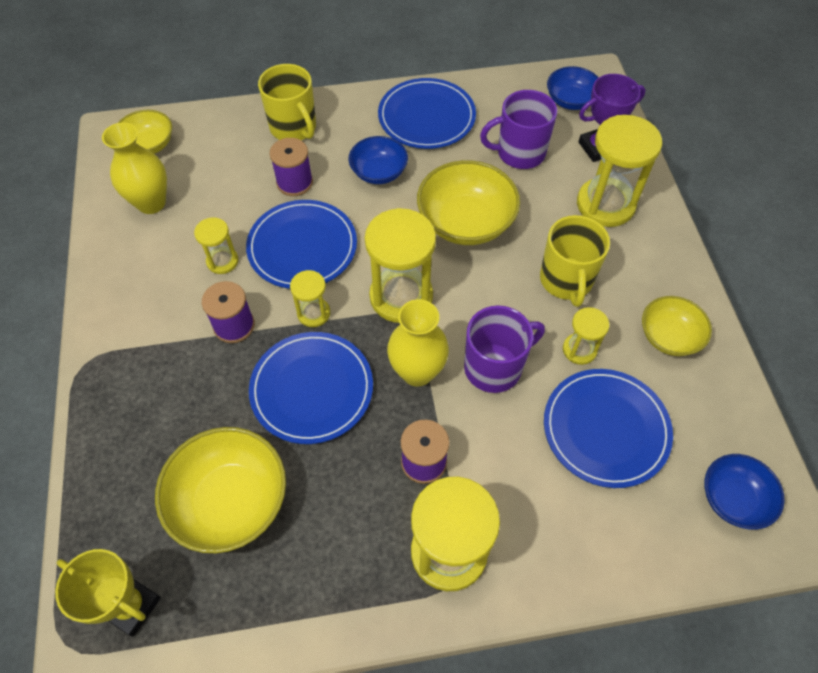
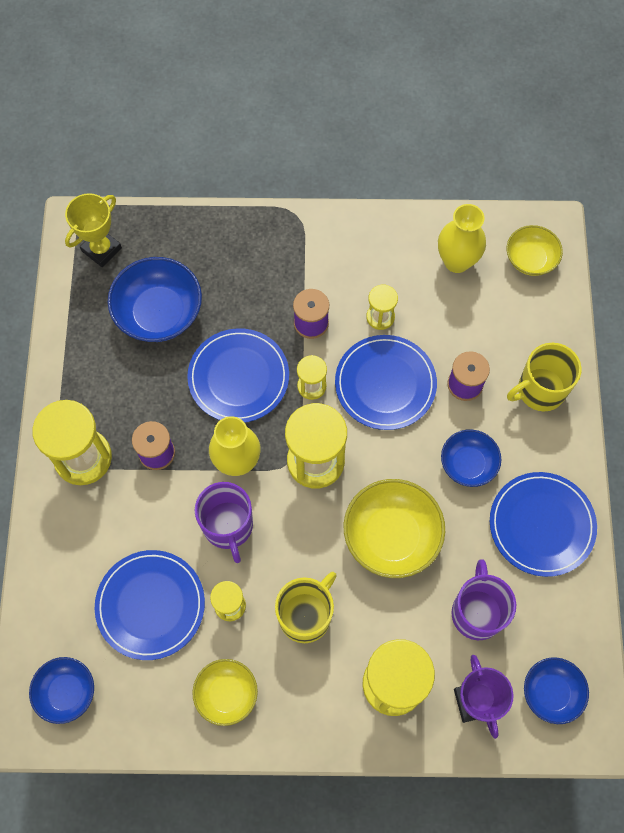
camera: 100 degrees right, 10 degrees up
(230, 501) = (159, 313): yellow bowl -> blue bowl
(566, 281) = (306, 615): yellow mug -> yellow mug turned 120 degrees clockwise

